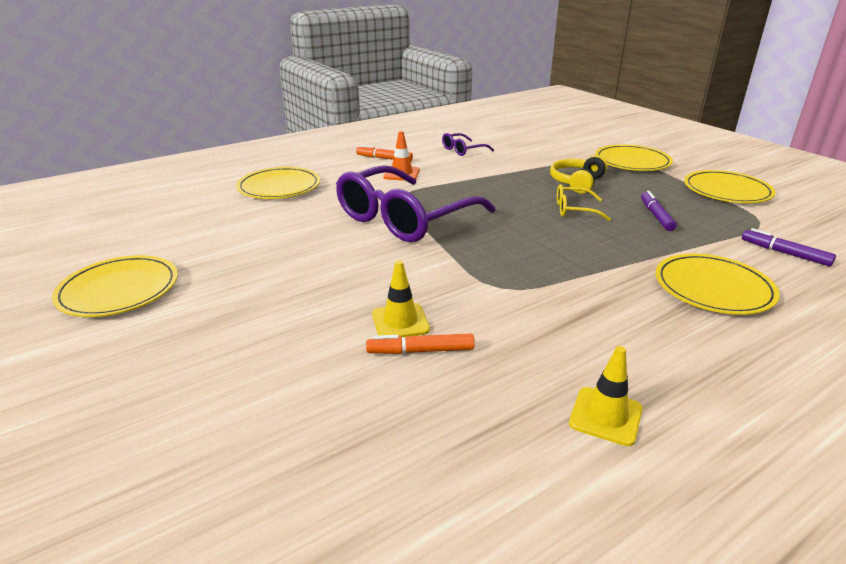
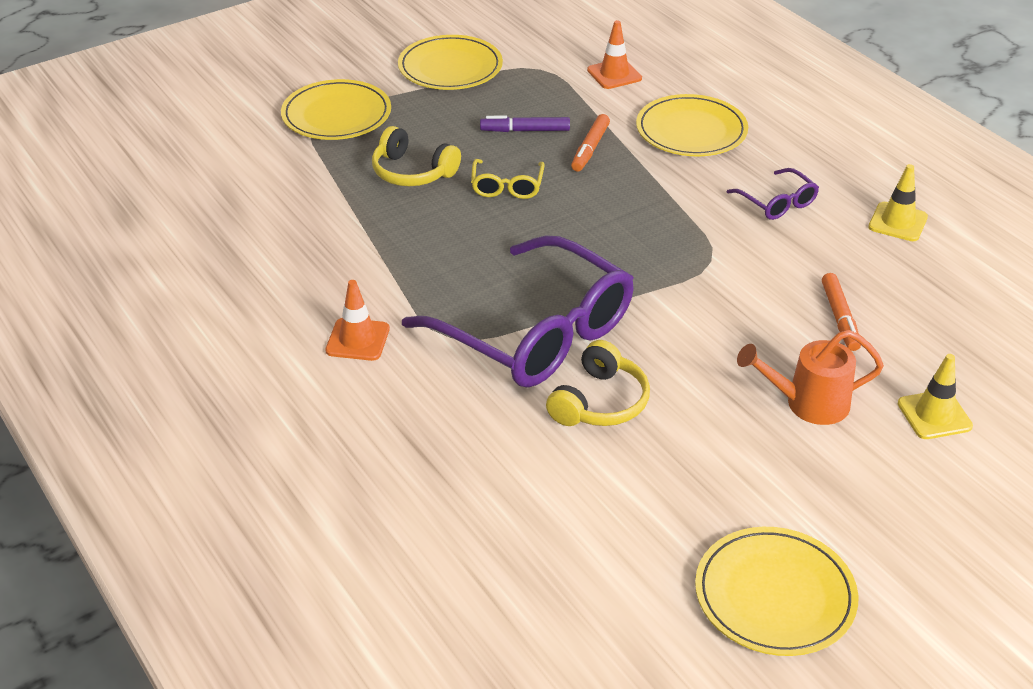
camera: 90 degrees left, 10 degrees up
(279, 187) = (404, 486): yellow plate -> none
(304, 321) = (807, 404): none -> orange watering can
(331, 237) = (599, 402): none -> yellow headphones
(384, 158) = (276, 363): orange marker -> orange marker (590, 149)
(400, 322) = (793, 332): yellow traffic cone -> yellow traffic cone (934, 415)
(463, 150) = (250, 269): purple glasses -> purple glasses (777, 203)
(784, 253) = (614, 74): purple marker -> orange traffic cone

